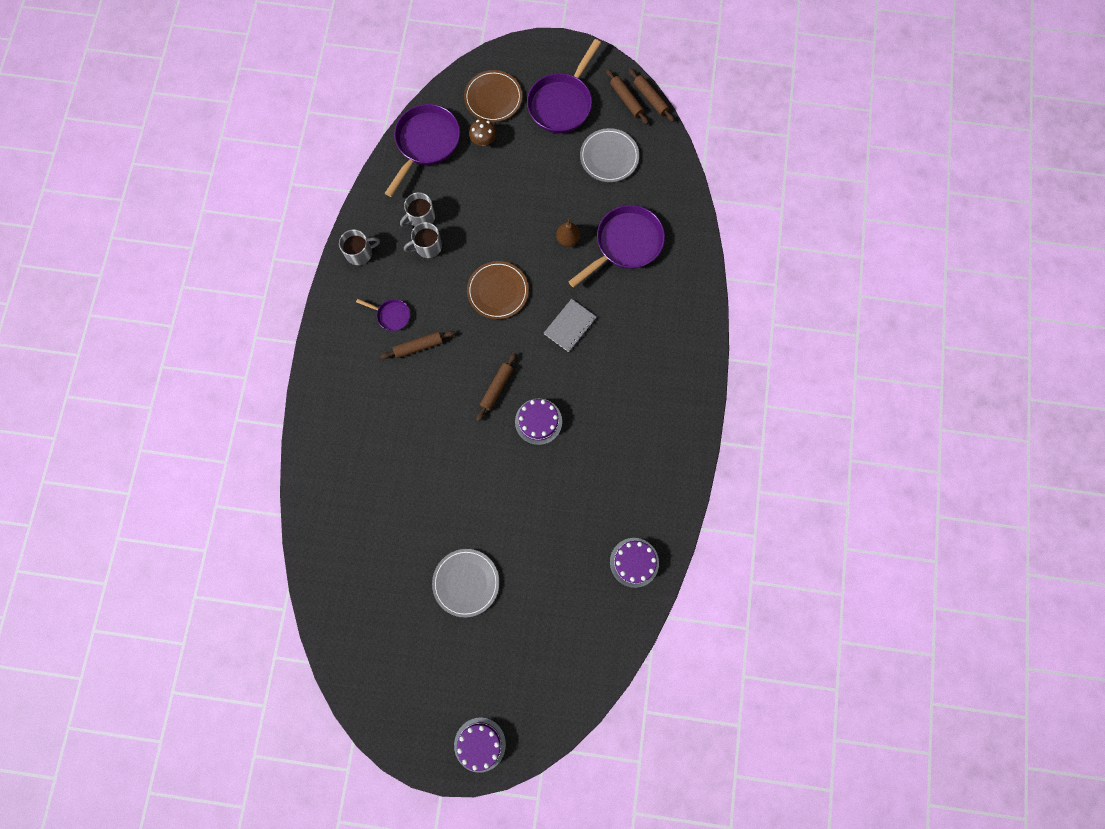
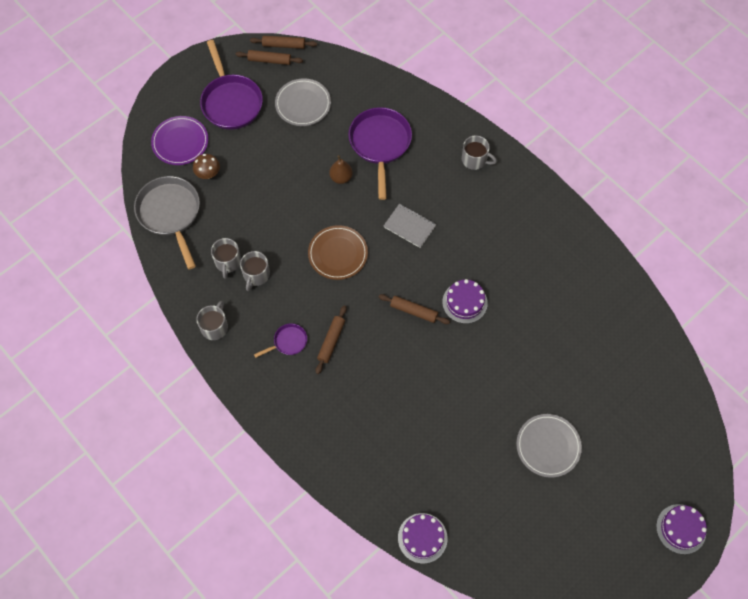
camera: 50 degrees left, 10 degrees down
(426, 143) = (170, 214): purple pan -> grey pan
(493, 98) = (180, 142): brown plate -> purple plate
(497, 388) = (413, 311): brown rolling pin -> brown rolling pin turned 45 degrees counterclockwise
(570, 326) = (409, 226): grey notebook -> grey notebook turned 45 degrees counterclockwise
(634, 562) = (625, 318): purple cake -> purple cake (422, 538)
(678, 328) = (475, 159): none -> grey mug

